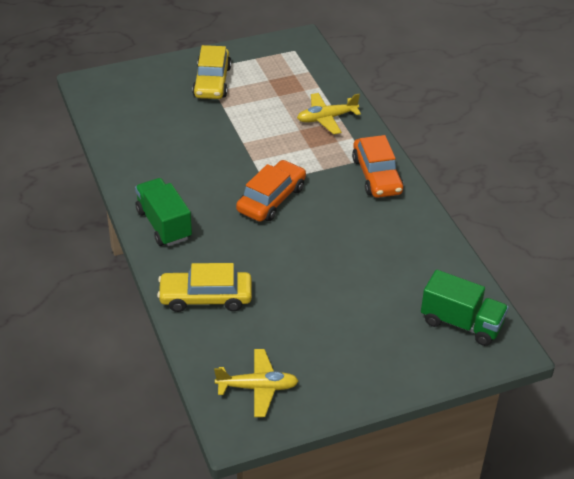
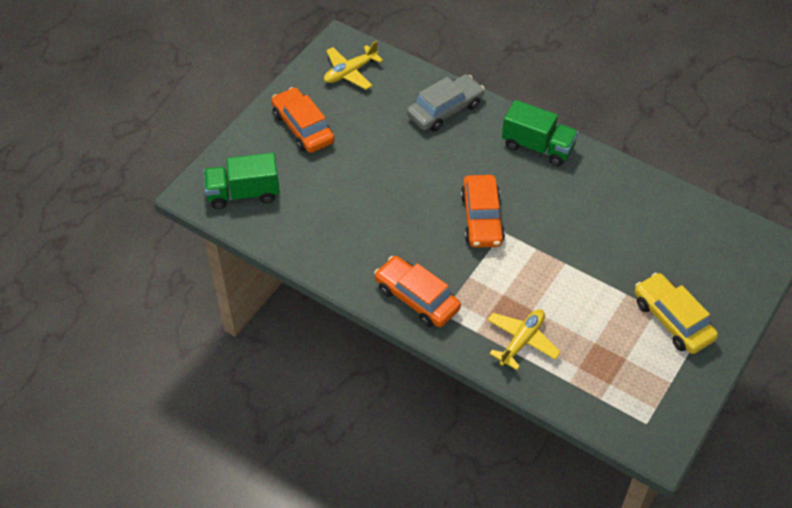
camera: 145 degrees right, 10 degrees up
(206, 297) = (445, 110): yellow car -> grey car
(356, 355) = (303, 127): none -> orange car

